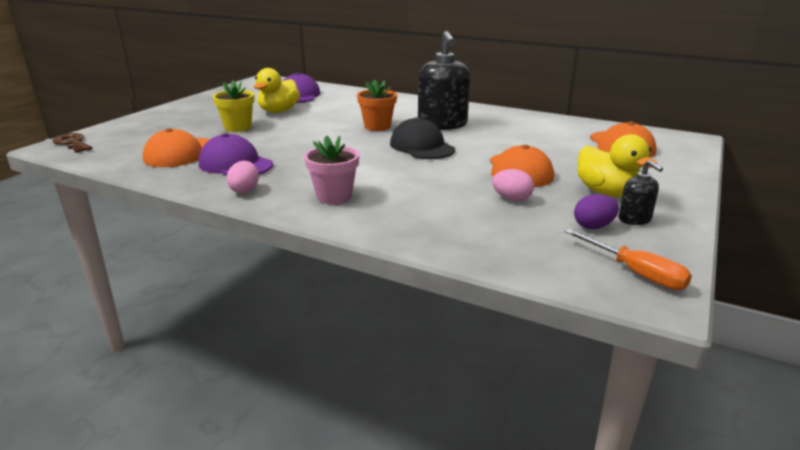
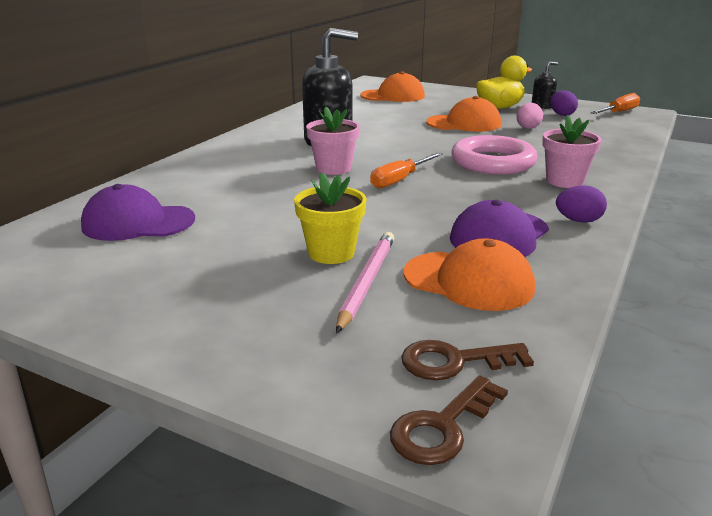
camera: 90 degrees left, 0 degrees up
(111, 146) = (454, 361): none -> brown key
(198, 134) = (366, 282): none -> pink pencil
(245, 190) = (578, 221): pink egg -> purple egg
(279, 111) = (240, 230): yellow duck -> none
(349, 143) = (400, 180): none -> orange screwdriver
(377, 126) = (333, 168): orange flower pot -> pink flower pot
(389, 174) = (493, 162): none -> pink ring
(422, 146) = (407, 150): black cap -> none

